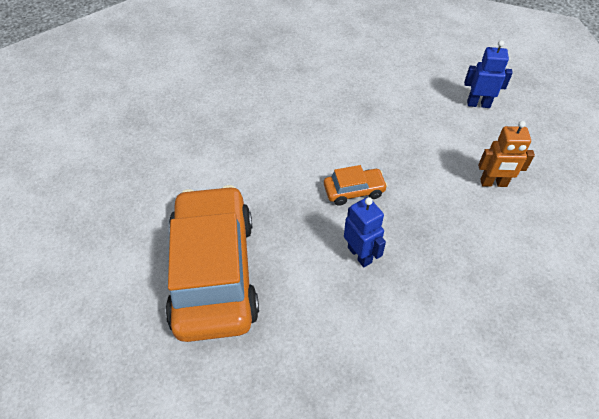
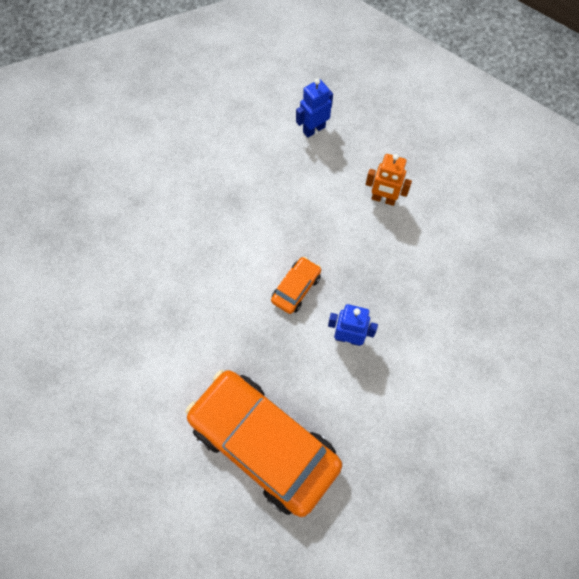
camera: 45 degrees left, 15 degrees up
(493, 183) = (383, 199): orange robot -> orange robot turned 60 degrees clockwise

